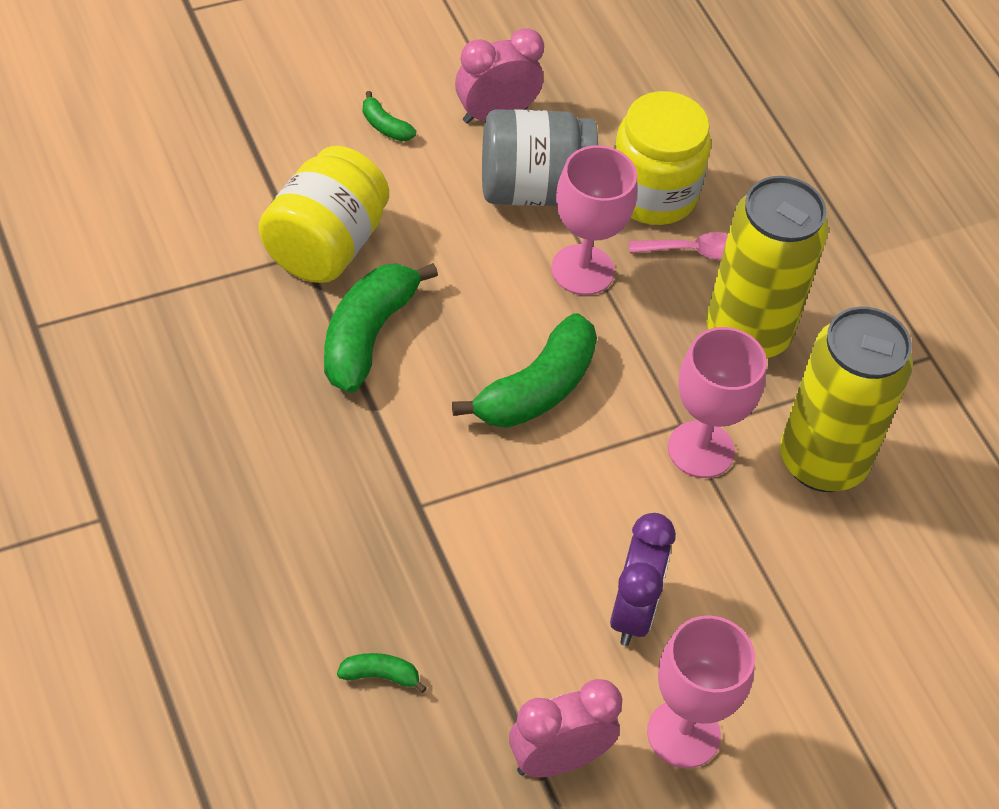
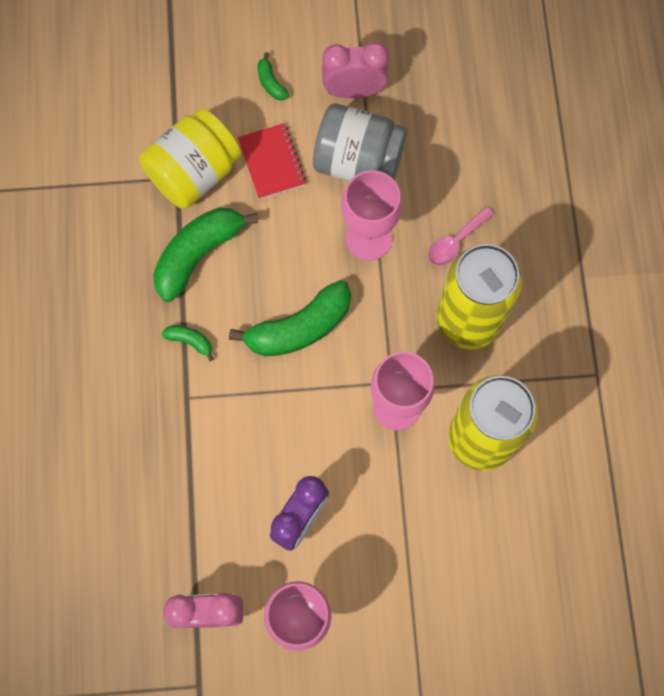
camera: 25 degrees right, 20 degrees up
(380, 676) = (117, 517): green banana -> green banana (190, 341)
(422, 212) = (272, 162): none -> red notebook
(652, 193) = (444, 186): yellow jar -> none
(693, 251) = (455, 242): pink spoon -> pink spoon turned 120 degrees clockwise

